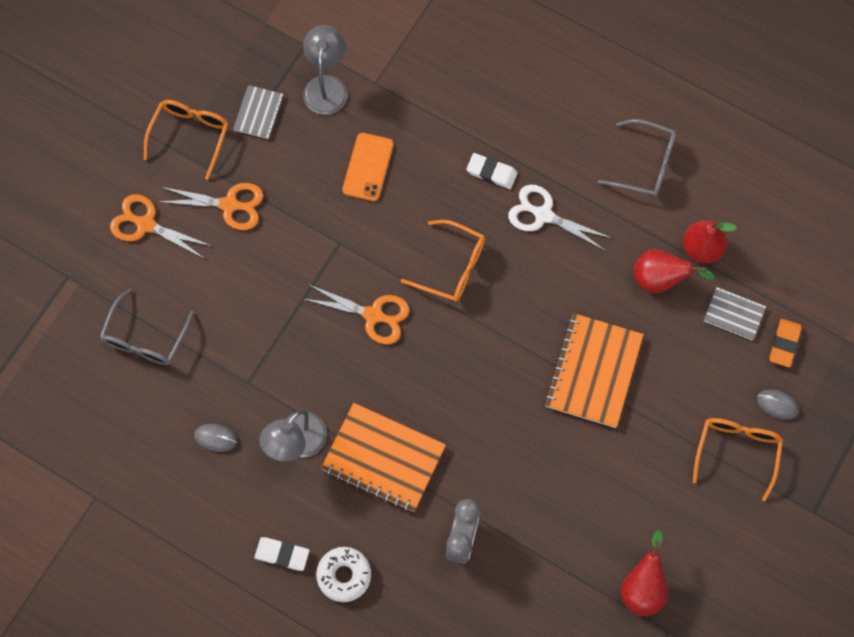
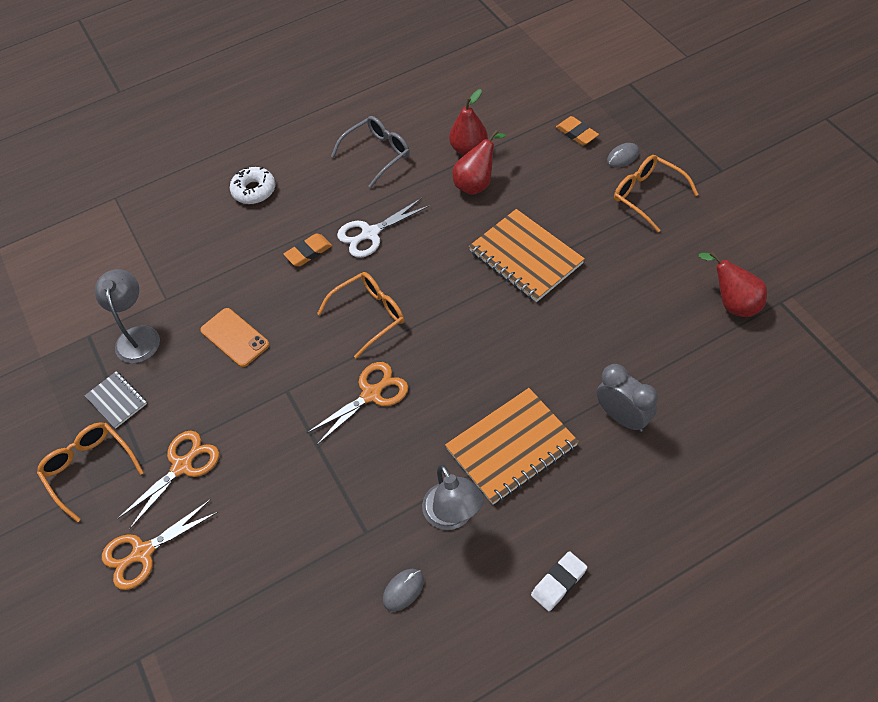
camera: 55 degrees left, 15 degrees down
(145, 338) = (257, 610): grey glasses -> none
(326, 86) = (137, 336): grey lamp -> grey lamp turned 45 degrees clockwise
(344, 575) = (609, 534): white donut -> white donut (254, 190)
(491, 172) = (308, 252): white eraser -> orange eraser
(734, 314) = (534, 152): grey notebook -> none

